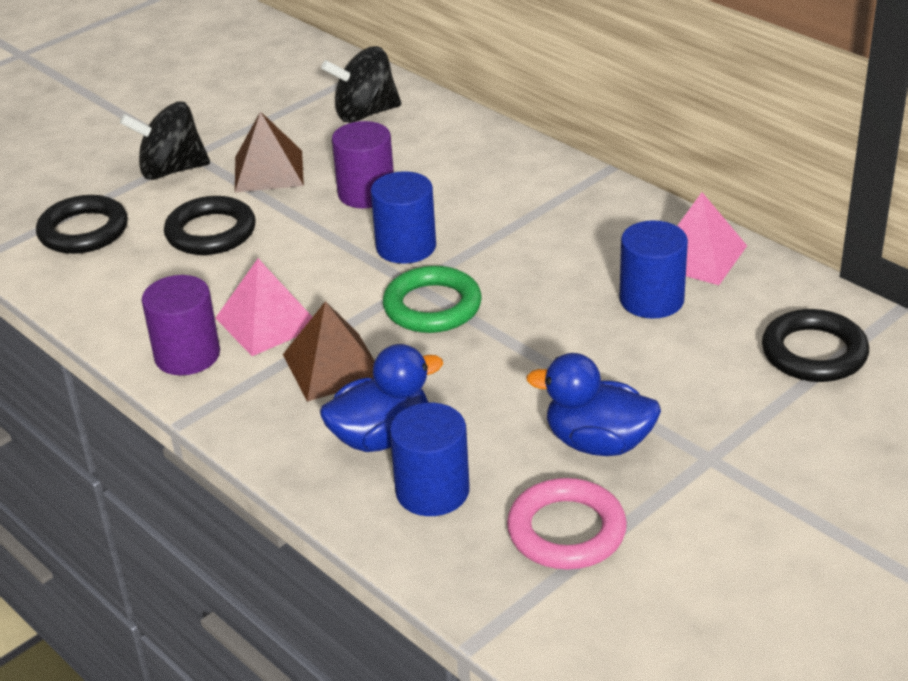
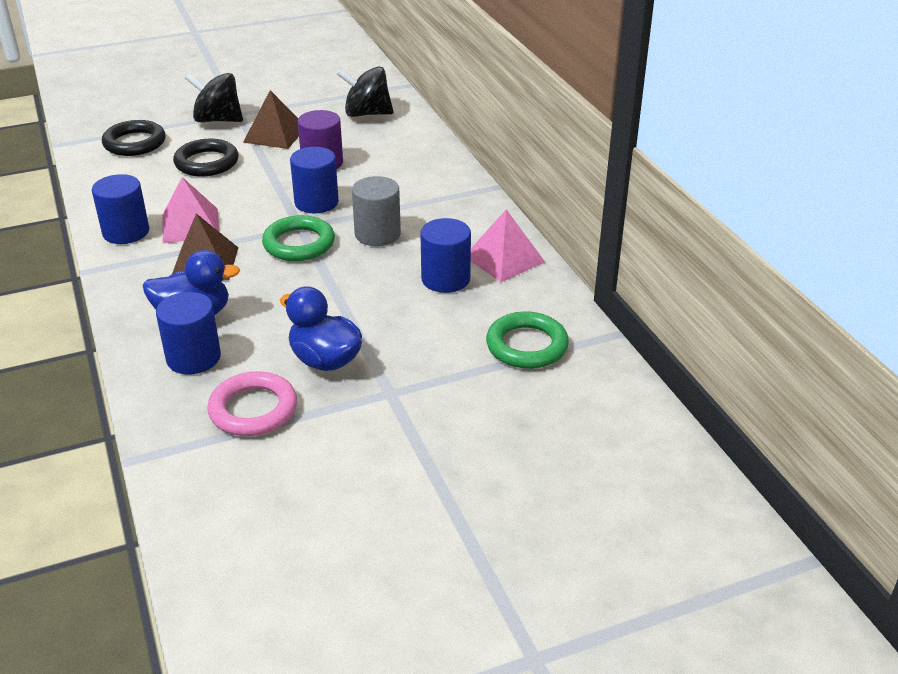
camera: 20 degrees right, 0 degrees up
(187, 355) = (126, 232): purple cylinder -> blue cylinder
(520, 267) = (377, 234): none -> grey cylinder
(814, 353) = (526, 345): black ring -> green ring

